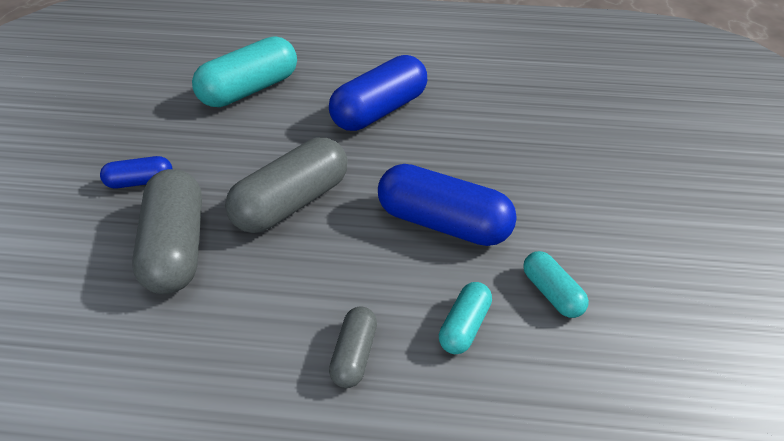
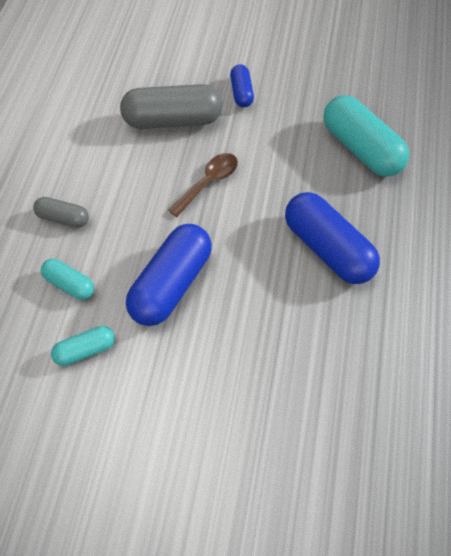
camera: 95 degrees right, 15 degrees up
(292, 202) = (208, 183): grey capsule -> brown spoon

